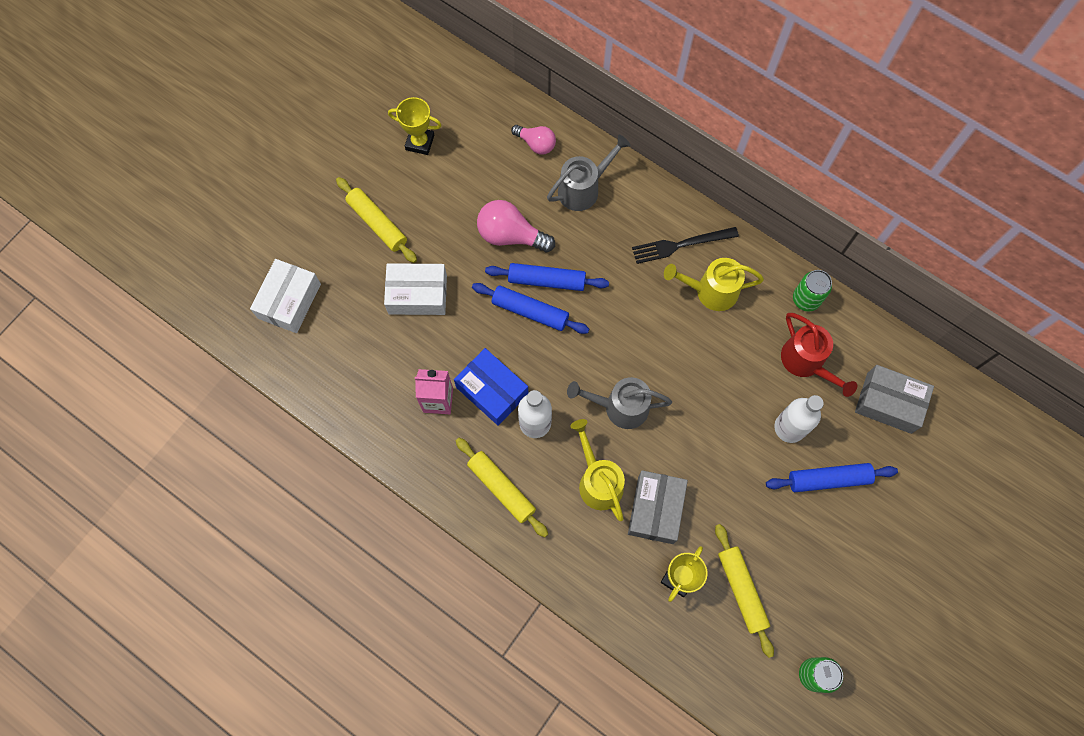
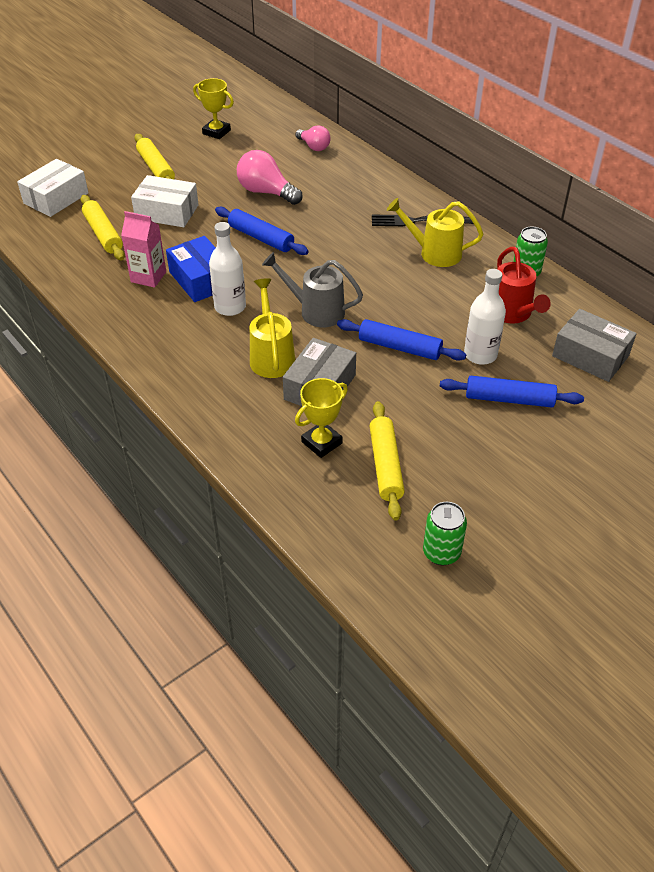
camera: 15 degrees right, 25 degrees down
(501, 488) = (176, 344): yellow rolling pin -> yellow rolling pin (103, 234)
(546, 281) = (285, 222): blue rolling pin -> blue rolling pin (399, 347)
(583, 188) = (343, 176): grey watering can -> none

